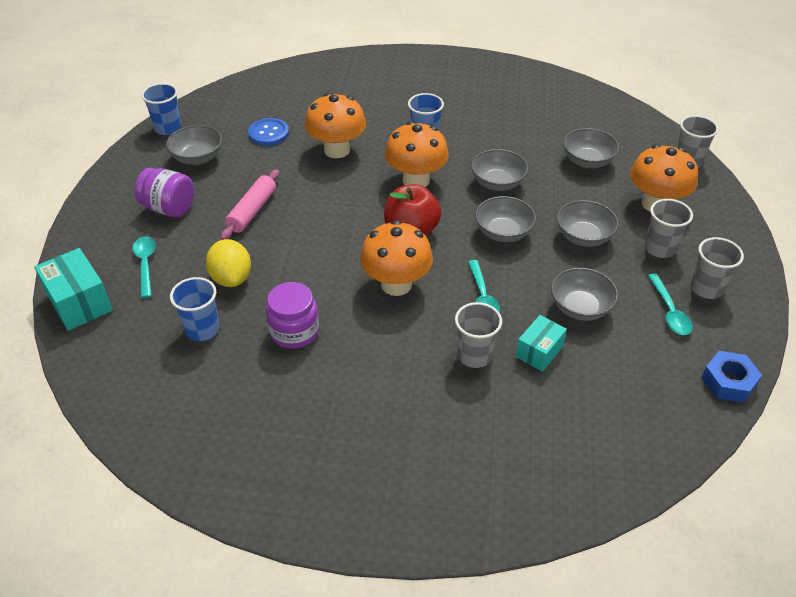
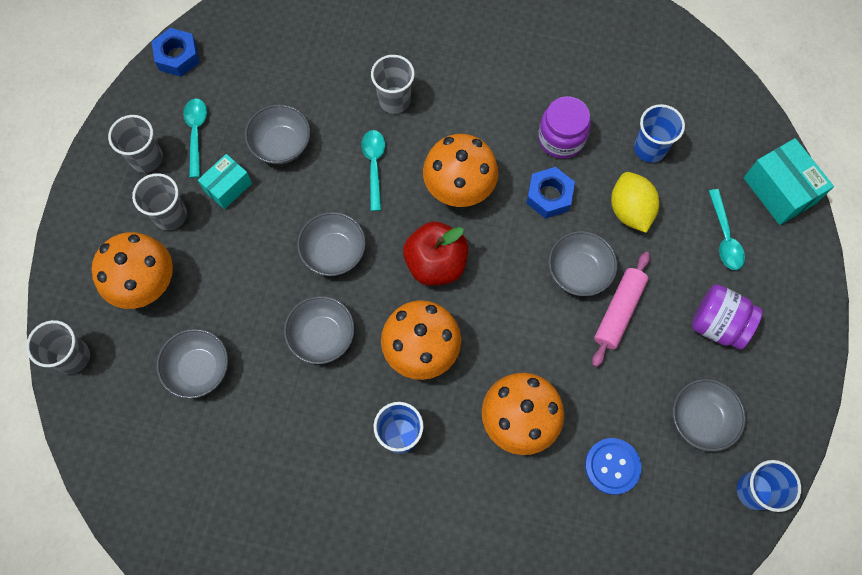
camera: 175 degrees left, 25 degrees up
(309, 284) = (549, 196): none -> blue nut
(539, 352) = (334, 99): turquoise box -> turquoise box (228, 187)
(583, 237) = (247, 238): grey bowl -> grey bowl (578, 271)

